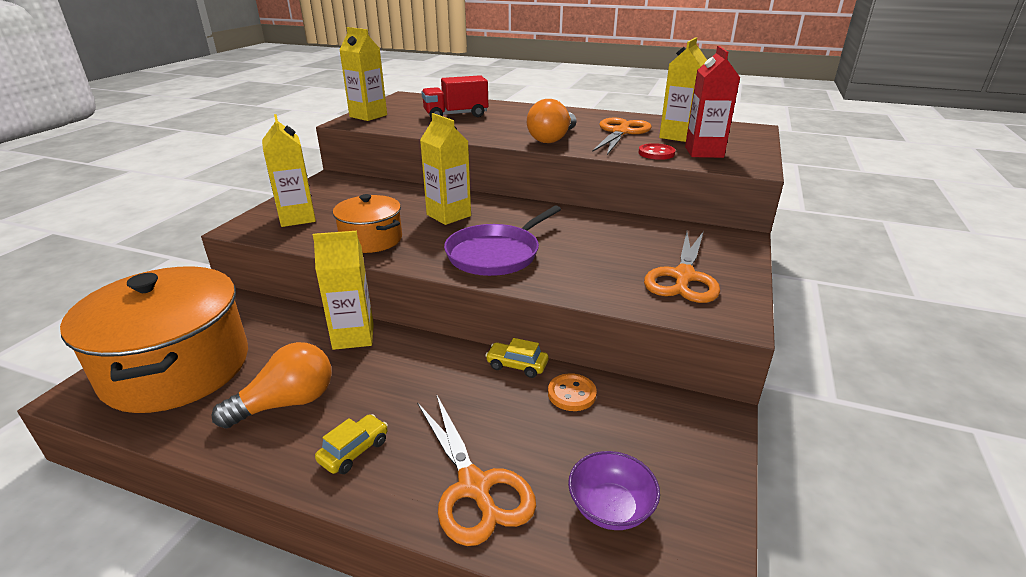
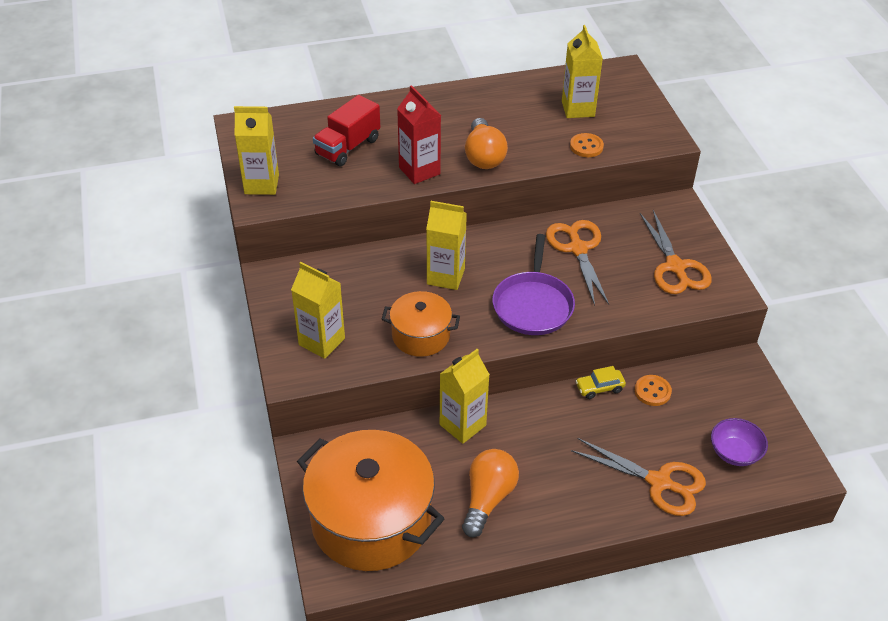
camera: 35 degrees left, 15 degrees up
(354, 451) = (570, 502): yellow car -> none
(621, 132) = (528, 120): orange scissors -> orange scissors (578, 249)
(656, 153) = (586, 146): red button -> orange button
(704, 152) = (618, 129): red carton -> red carton (419, 171)

